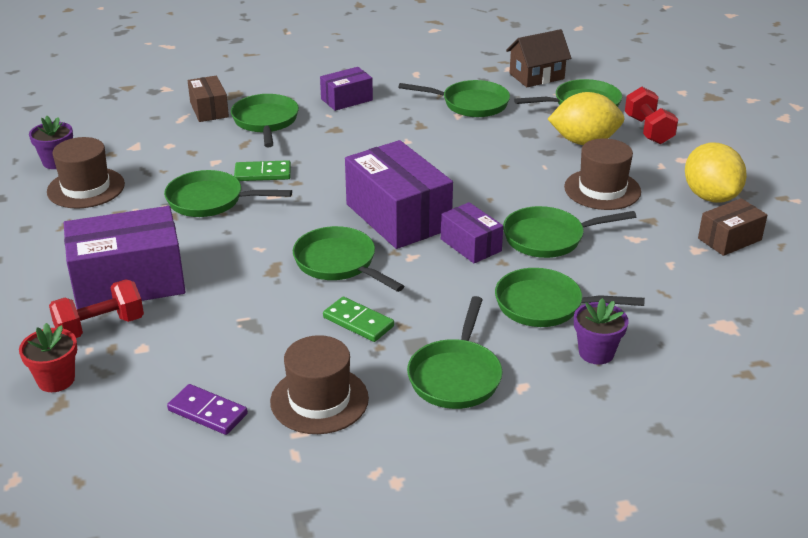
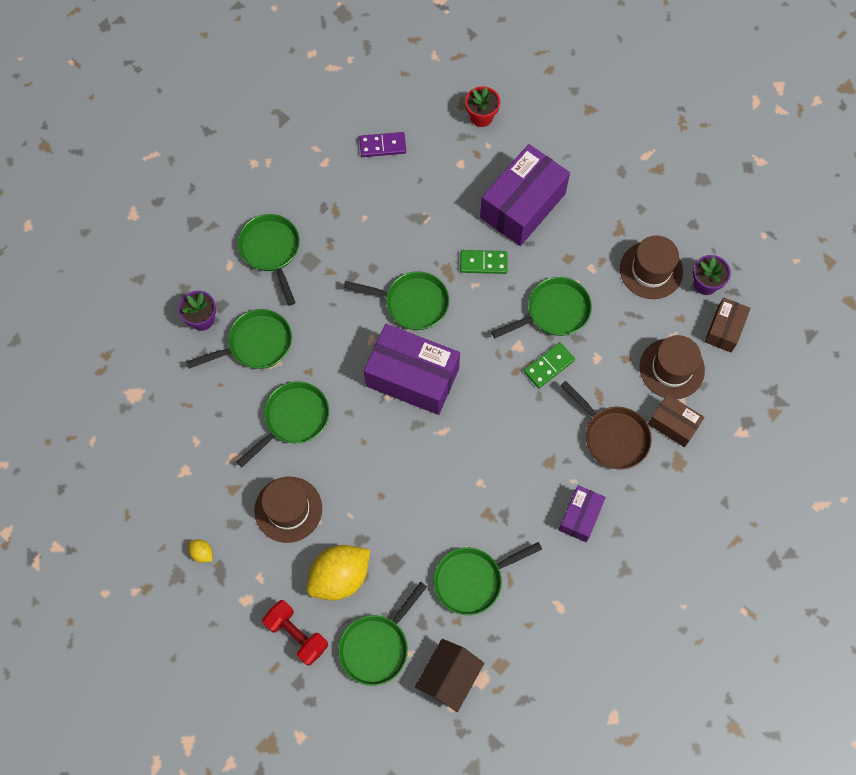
camera: 145 degrees right, 35 degrees up
(100, 327) = (499, 163): red dumbbell -> none
(265, 122) = (612, 436): green pan -> brown pan
(319, 400) = (332, 188): brown hat -> brown hat (672, 368)
(358, 322) = (358, 258): green domino -> green domino (483, 263)
(470, 245) = (341, 376): purple box -> none
(710, 196) = (202, 553): yellow lemon -> yellow lemon, size x0.42
(729, 239) = (166, 499): brown box -> brown box (724, 329)

